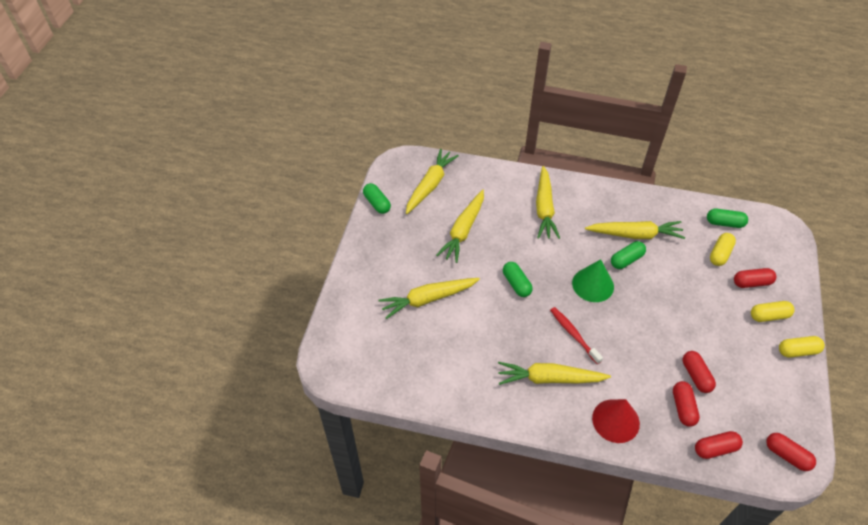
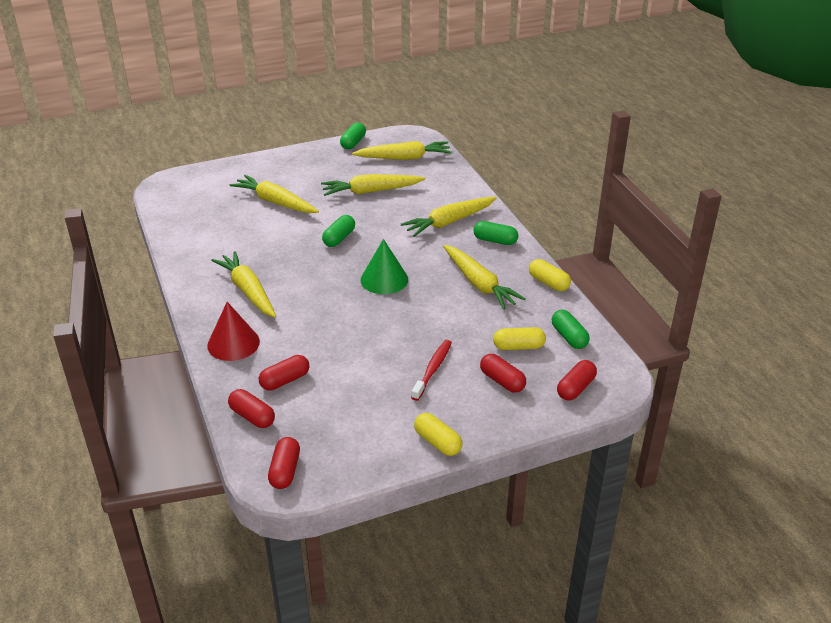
camera: 55 degrees right, 15 degrees down
(574, 335) = (311, 288): red toothbrush -> red toothbrush (432, 370)
(626, 260) = (439, 289): green capsule -> green capsule (495, 240)
(696, 376) = (332, 377): red capsule -> red capsule (575, 388)
(769, 316) = (467, 407): yellow capsule -> yellow capsule (548, 283)

